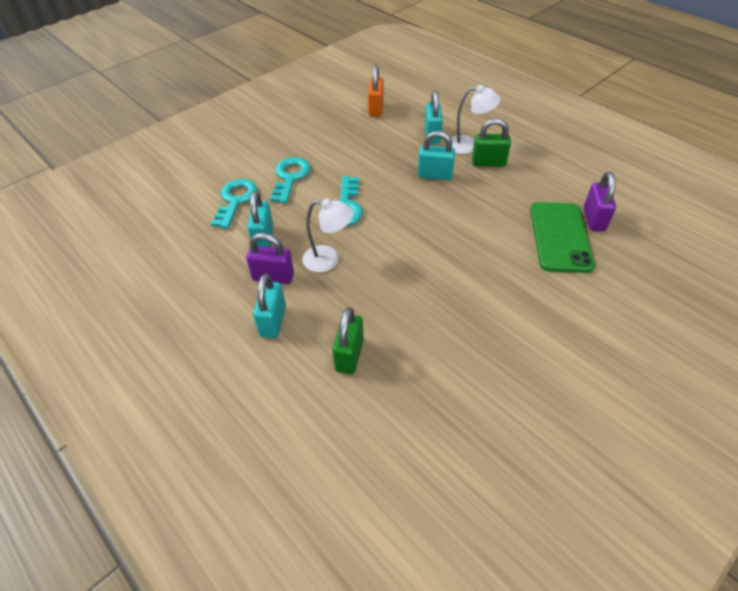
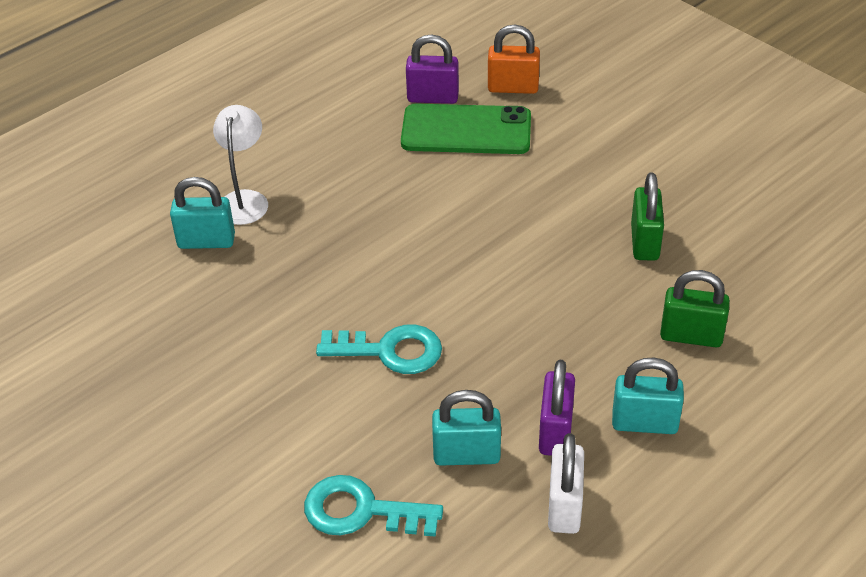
camera: 90 degrees left, 5 degrees down
(218, 279) = (564, 506): none -> white padlock
(290, 177) = (301, 433): turquoise key -> none
(329, 260) = (515, 366): white lamp -> none
(376, 109) = (101, 315): orange padlock -> orange padlock (513, 87)
(435, 175) = (319, 242): turquoise padlock -> none
(488, 163) = (295, 181): green padlock -> green padlock (645, 242)

